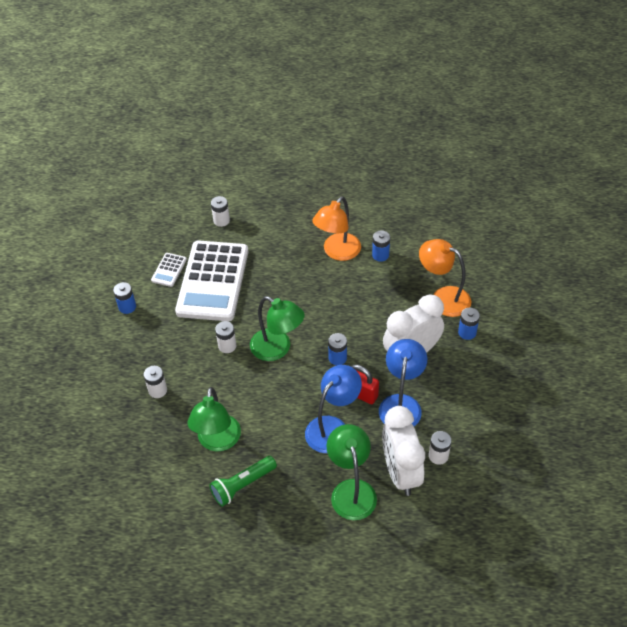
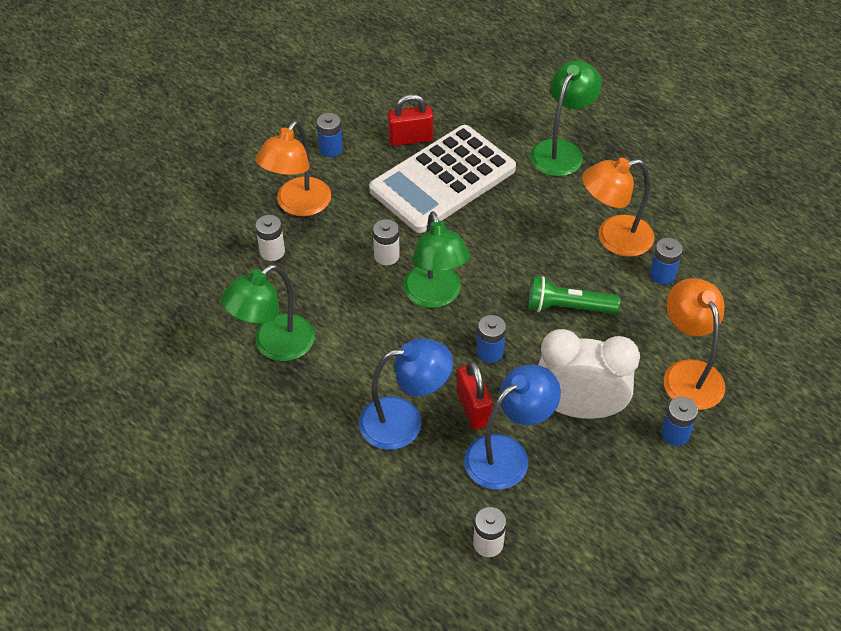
camera: 40 degrees right, 0 degrees up
(143, 353) = (298, 205): none -> orange lamp
(169, 270) = (410, 139): white calculator -> red padlock
(221, 220) = (519, 122): white battery -> none
(242, 485) = (251, 408): green flashlight -> green flashlight (568, 307)
(351, 490) = (353, 502): green lamp -> green lamp (561, 150)
(401, 472) = (426, 527): white clock -> none

